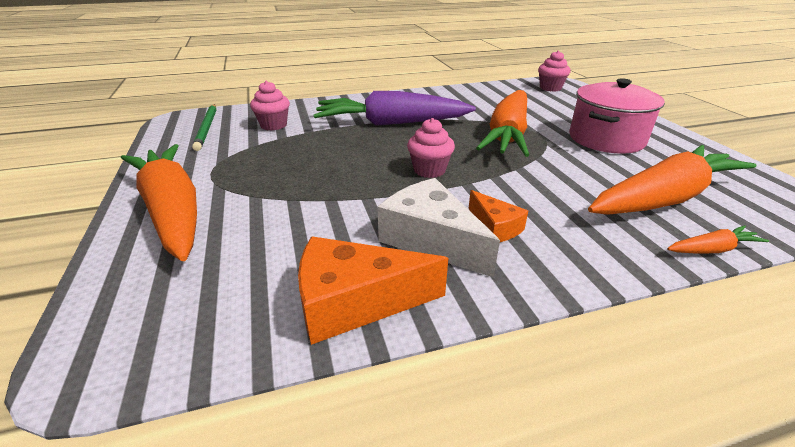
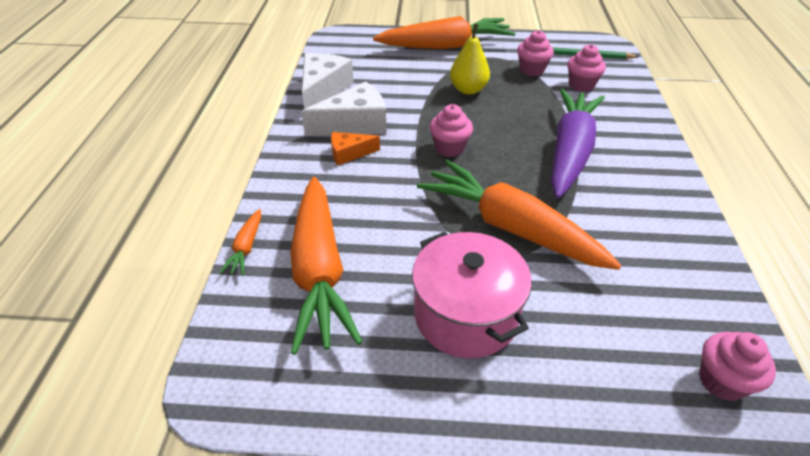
camera: 110 degrees right, 10 degrees up
(245, 148) = (531, 70): none -> pink cupcake
(303, 176) = (468, 90): none -> yellow pear
(355, 302) = (323, 90): orange cheese -> white cheese

